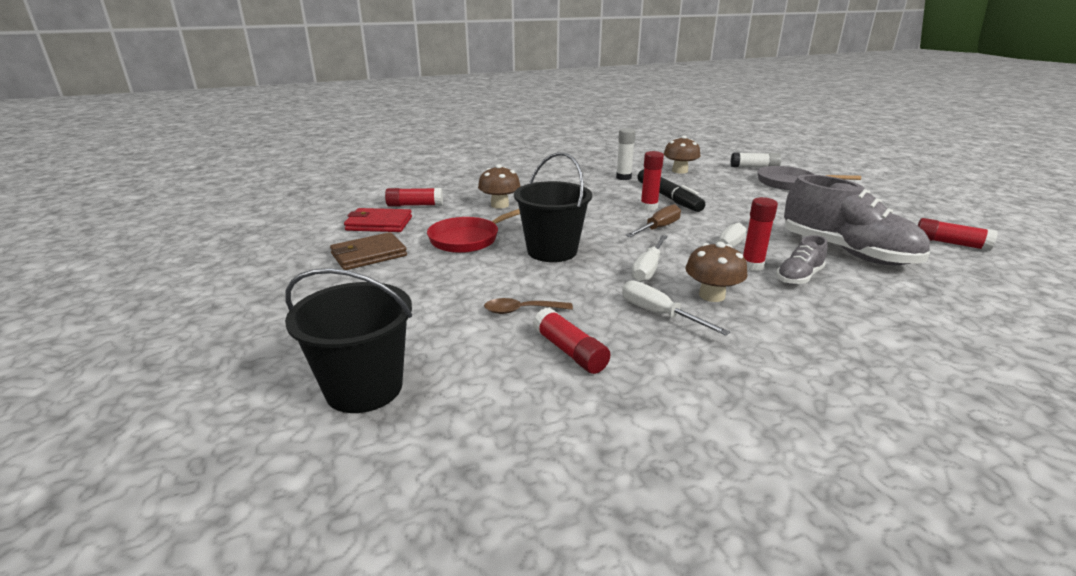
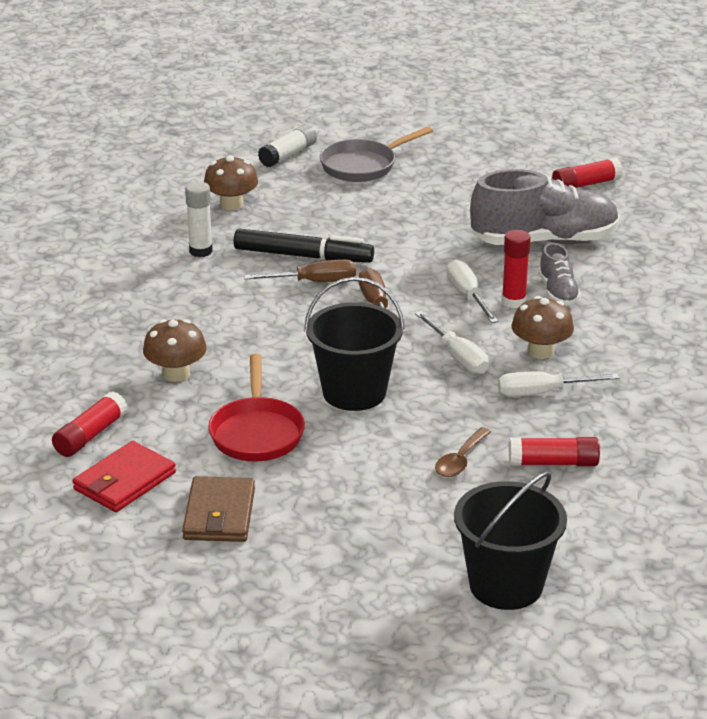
camera: 55 degrees left, 5 degrees up
(649, 207) = (314, 282): red glue stick -> brown screwdriver

